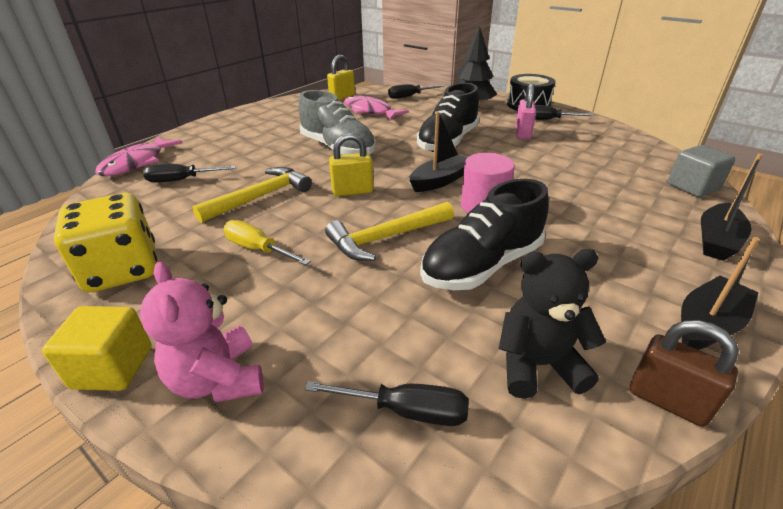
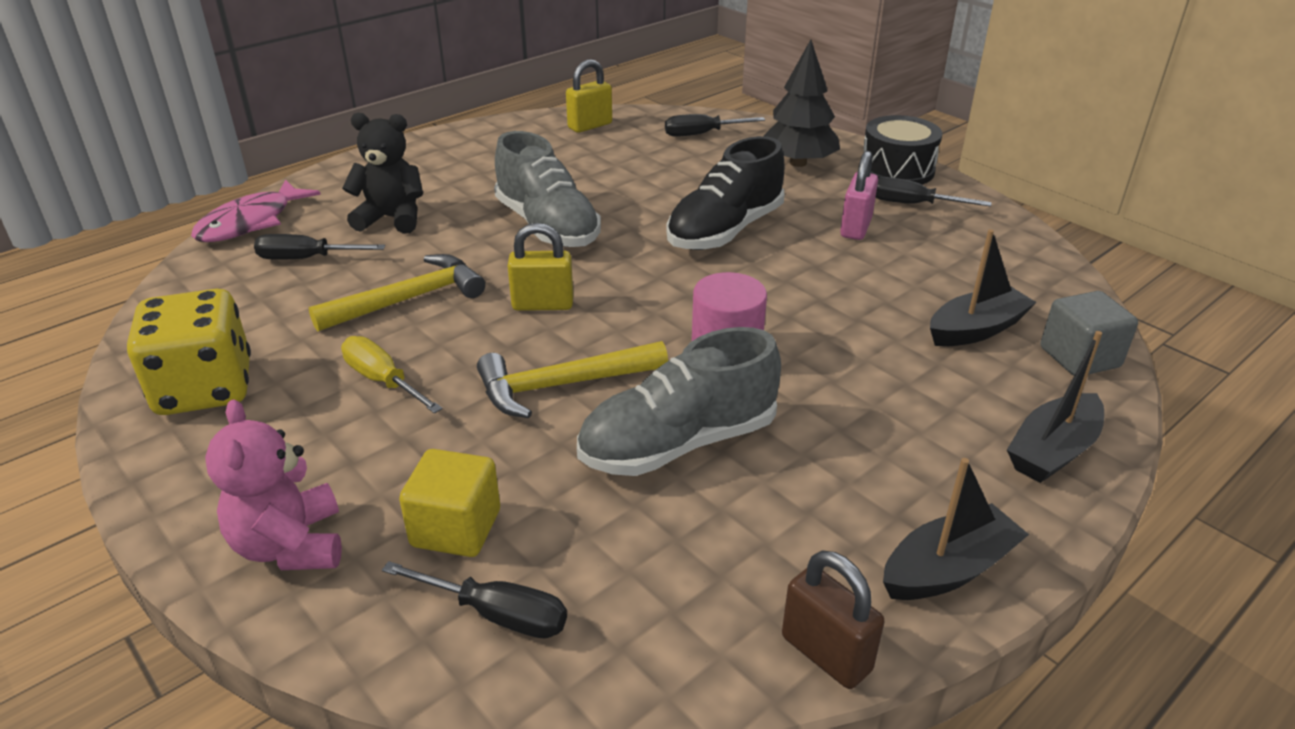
camera: 10 degrees right, 0 degrees up
(113, 367) = (175, 513): yellow cube -> yellow cube (456, 528)
(370, 111) = (624, 159): pink fish -> none
(440, 181) = (680, 301): black boat -> black boat (976, 329)
(481, 265) = (678, 443): black shoe -> grey shoe
(538, 365) = (684, 586): black teddy bear -> black teddy bear (391, 219)

